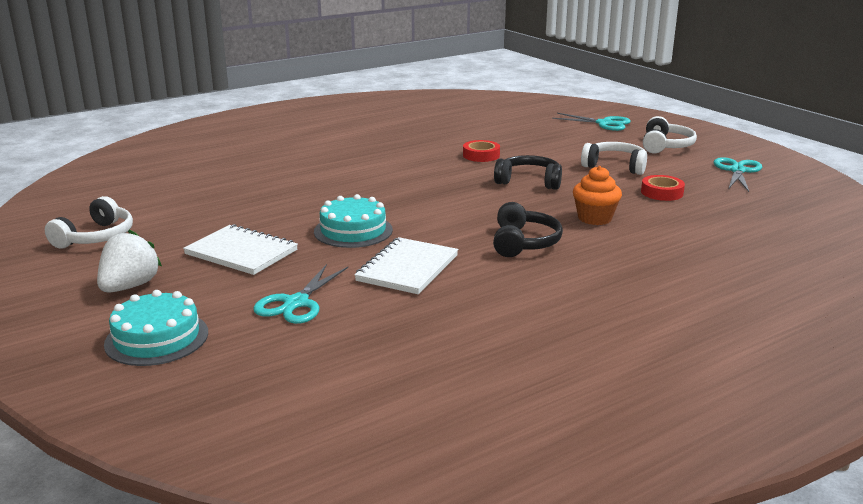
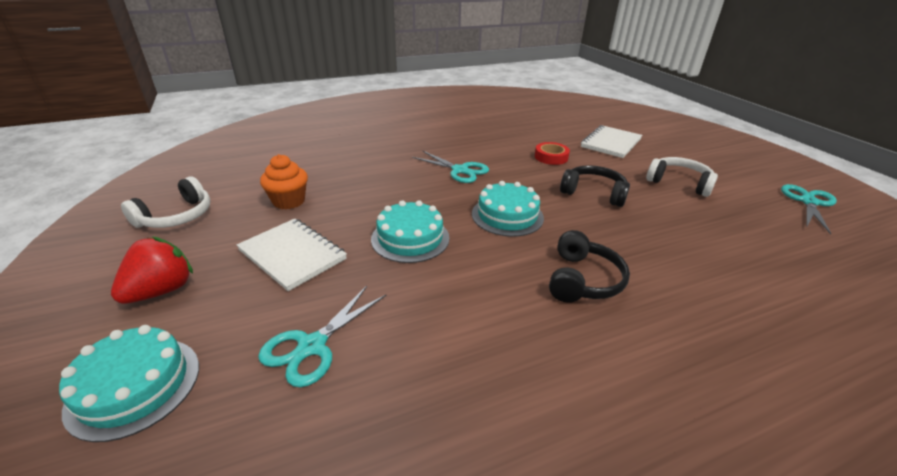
camera: 10 degrees right, 10 degrees up
(130, 286) = (162, 290): white strawberry -> red strawberry
(408, 268) = (450, 304): white notebook -> white notebook (611, 143)
(445, 206) = (507, 215): none -> turquoise cake
(594, 218) = (661, 252): orange cupcake -> orange cupcake (289, 201)
(604, 123) = (665, 133): turquoise scissors -> turquoise scissors (460, 170)
(662, 192) = (732, 223): red tape -> none
(665, 146) = (727, 163): white headphones -> none

